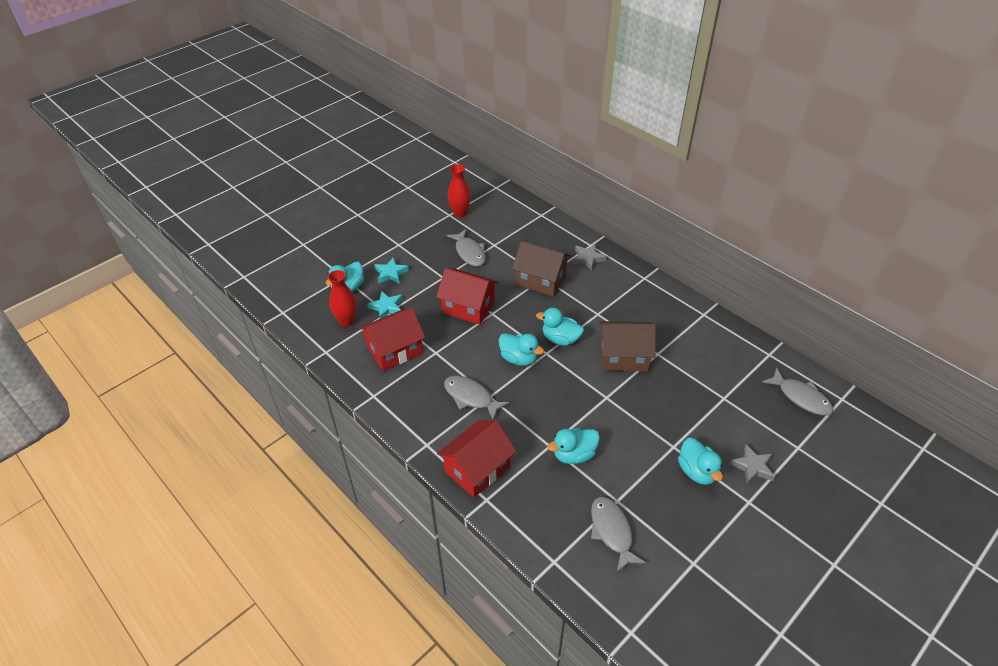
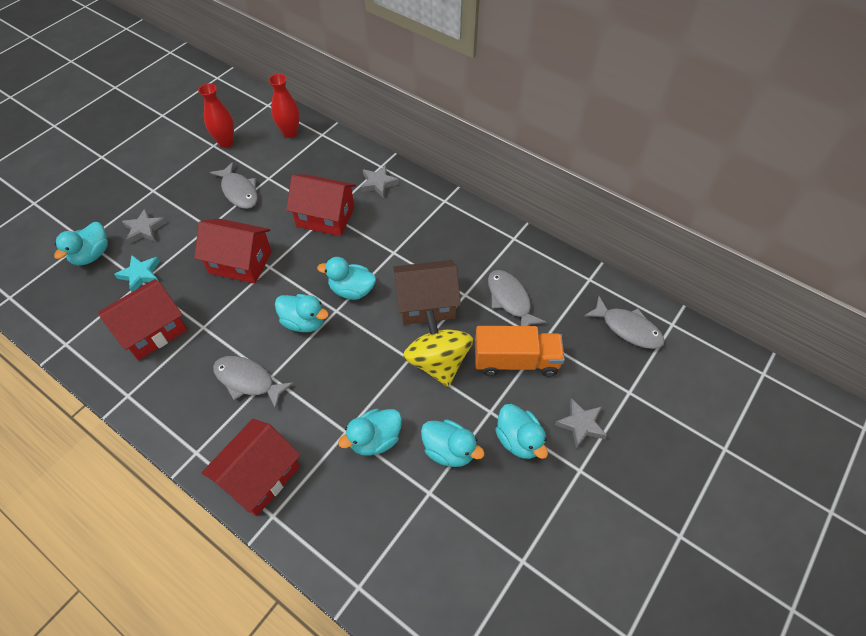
camera: 10 degrees left, 10 degrees up
(347, 321) = (91, 299): red vase -> red vase (290, 133)
(391, 273) = (144, 229): turquoise star -> grey star
(541, 280) = (325, 217): brown house -> red house
(612, 531) = (425, 535): grey fish -> grey fish (510, 300)
(631, 403) = (438, 362): none -> yellow spinning top
(636, 471) = (449, 450): none -> turquoise duck
(698, 410) = (516, 361): none -> orange truck

